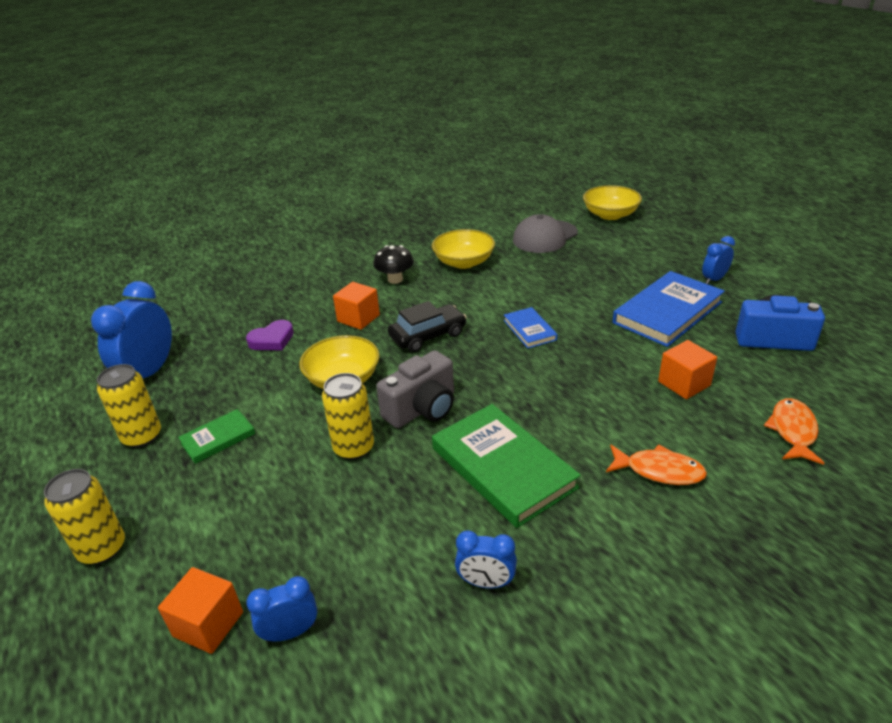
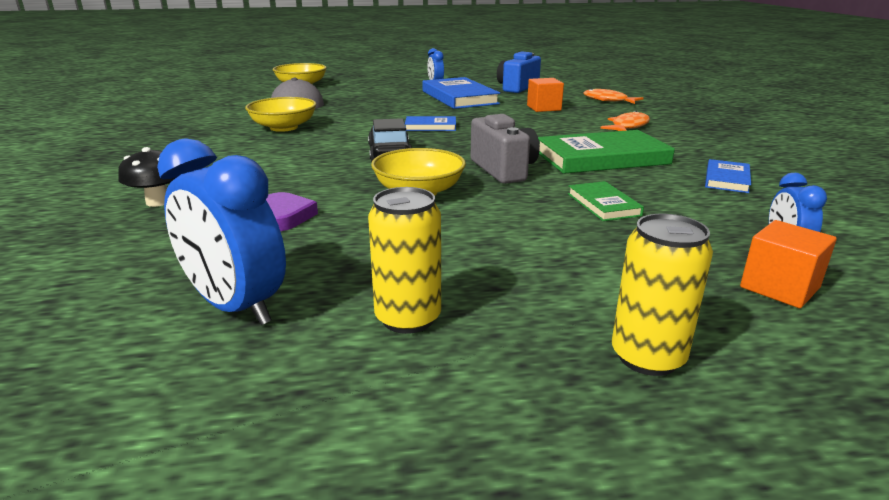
camera: 70 degrees left, 10 degrees down
(218, 438) = (464, 263): green book -> green book (603, 204)
(354, 448) = (539, 200): yellow can -> none
(358, 318) = (312, 174): orange cube -> none
(395, 279) = (263, 152): black mushroom -> black mushroom (158, 202)
(486, 583) = (726, 179): blue clock -> blue book

